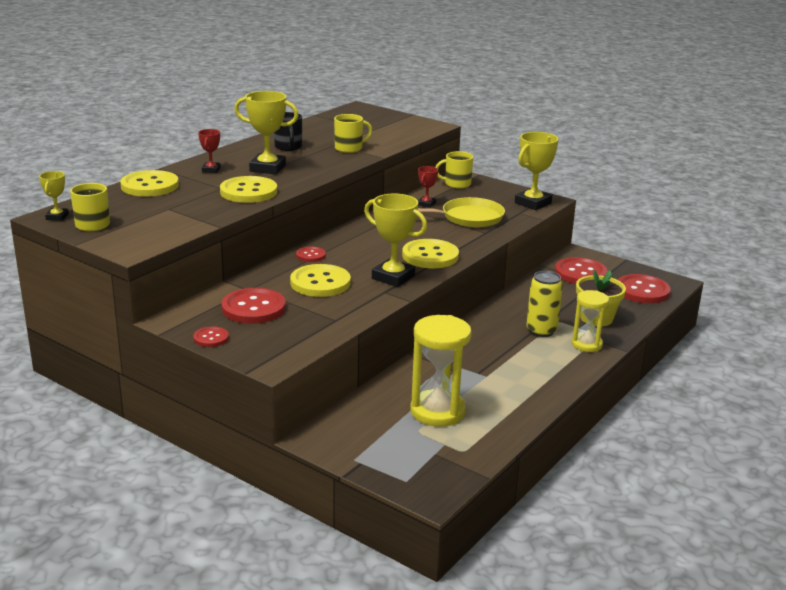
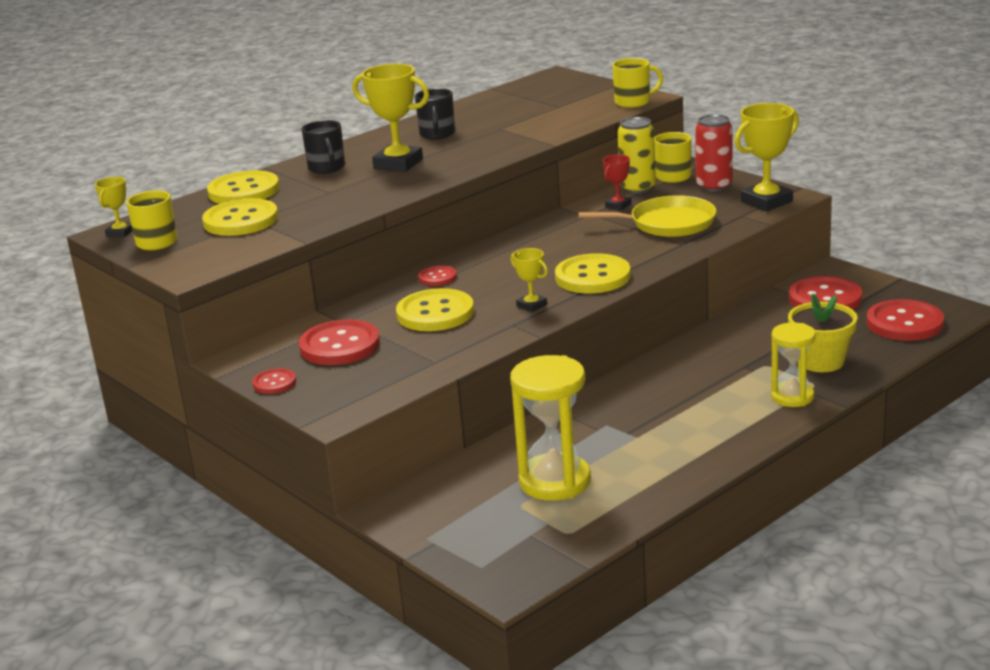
camera: 15 degrees right, 0 degrees up
(211, 170) = (327, 168): red trophy -> black mug
(248, 192) = (361, 196): yellow button -> yellow button (241, 220)
(349, 148) = (515, 133): yellow mug -> yellow mug (633, 102)
(393, 277) = (531, 305): yellow trophy -> yellow trophy, size x0.53
(490, 191) = (714, 186): none -> red can
(541, 331) = (736, 378): yellow can -> yellow can (637, 188)

